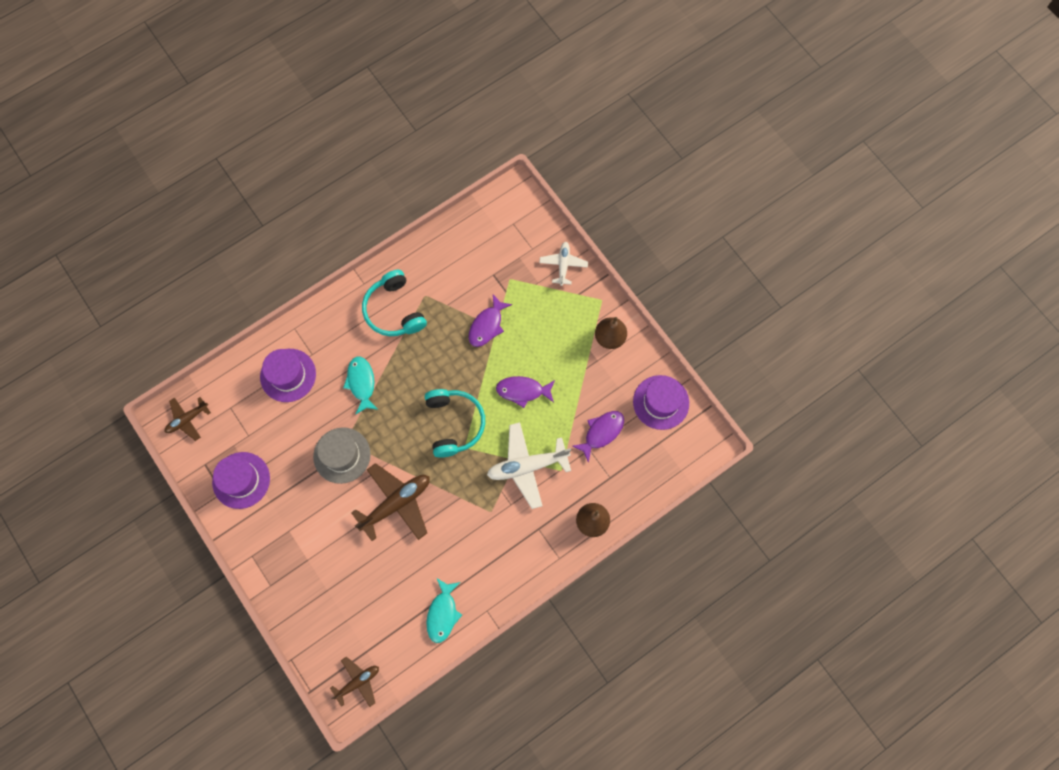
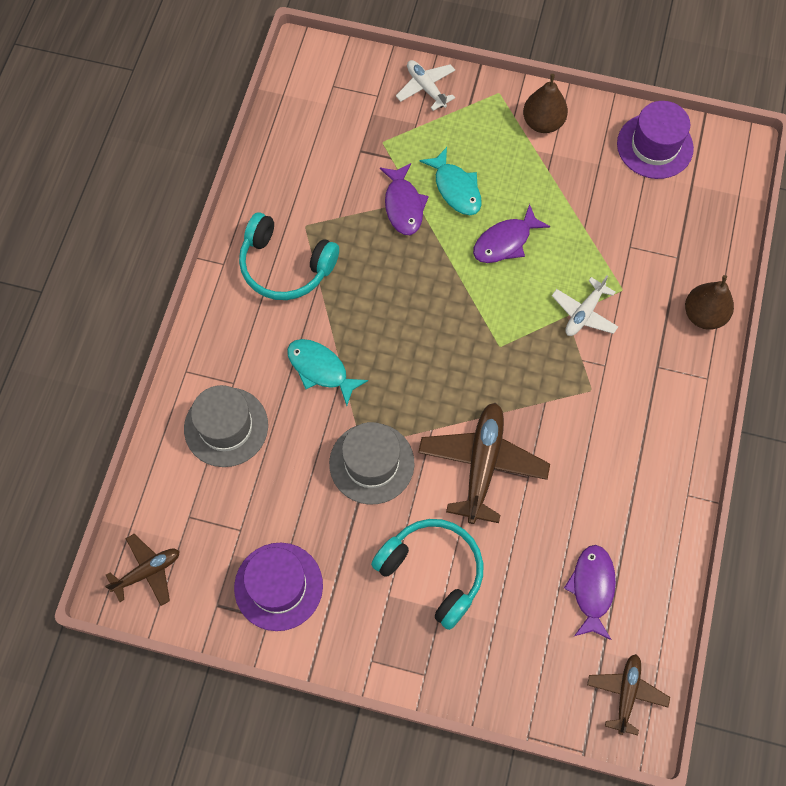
camera: 40 degrees left, 5 degrees down
(187, 419) = (147, 571): brown plane -> brown plane turned 135 degrees counterclockwise
(288, 375) = (226, 427): purple hat -> grey hat
(442, 613) = (645, 538): turquoise fish -> turquoise fish (456, 188)
(454, 424) = (465, 331): turquoise headphones -> turquoise headphones (432, 571)
(527, 466) = (584, 313): white plane -> white plane, size x0.59
(601, 432) = (626, 220): purple fish -> purple fish (592, 588)

